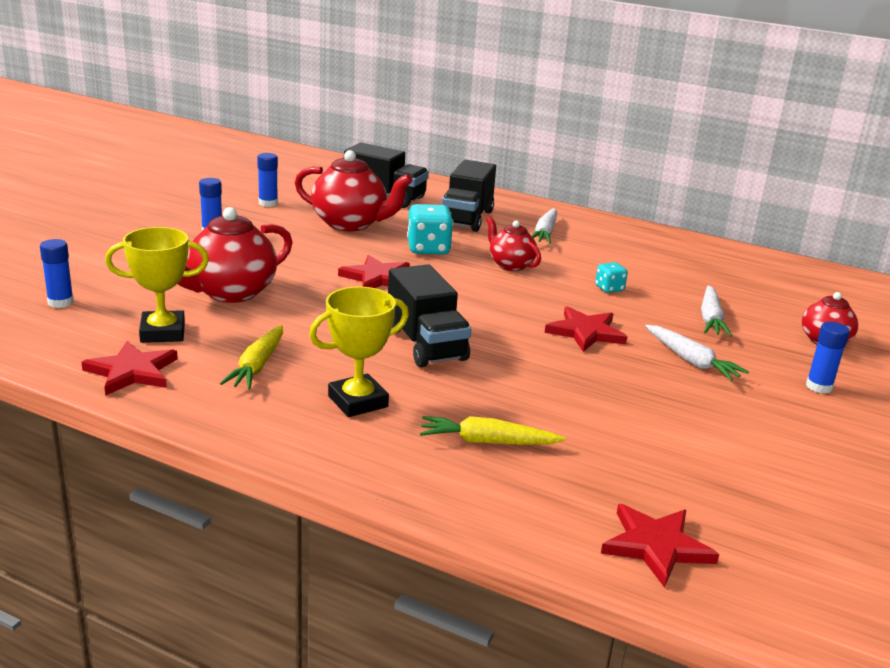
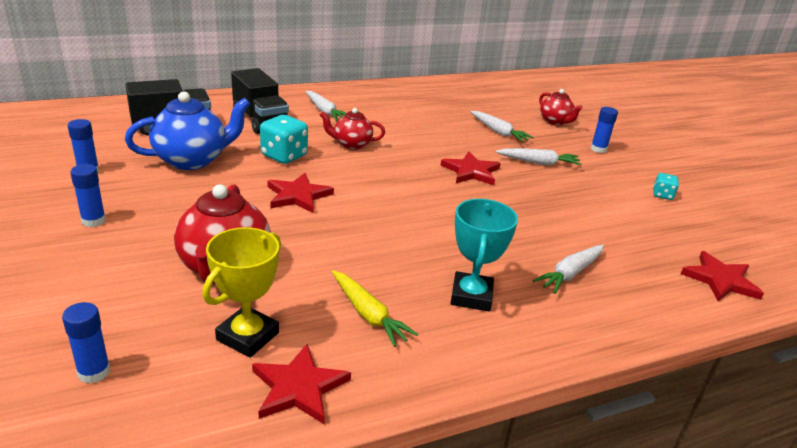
camera: 50 degrees left, 5 degrees up
(350, 224) = (192, 160): red teapot -> blue teapot
(358, 401) = (471, 296): yellow trophy -> turquoise trophy
(426, 344) = (421, 229): black truck -> none
(487, 442) = (570, 274): yellow carrot -> white carrot
(609, 288) = (426, 136): turquoise dice -> turquoise dice (662, 195)

